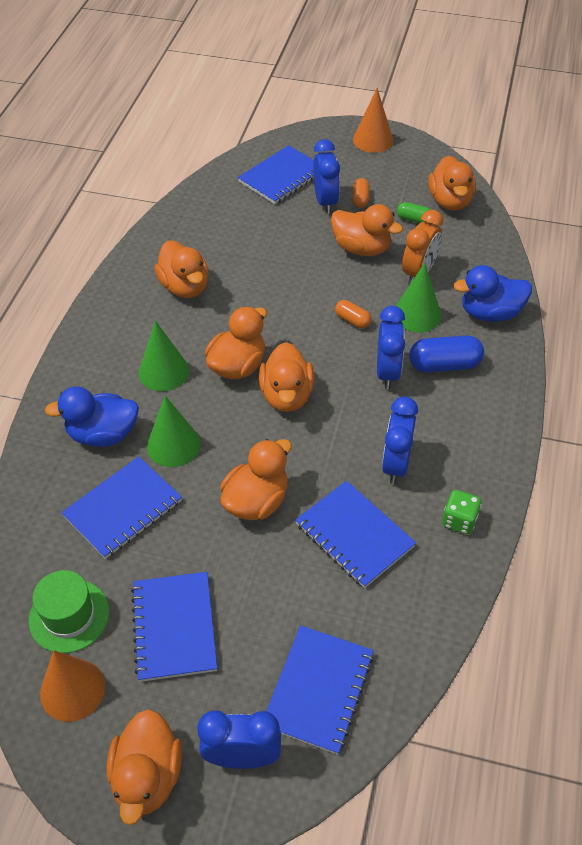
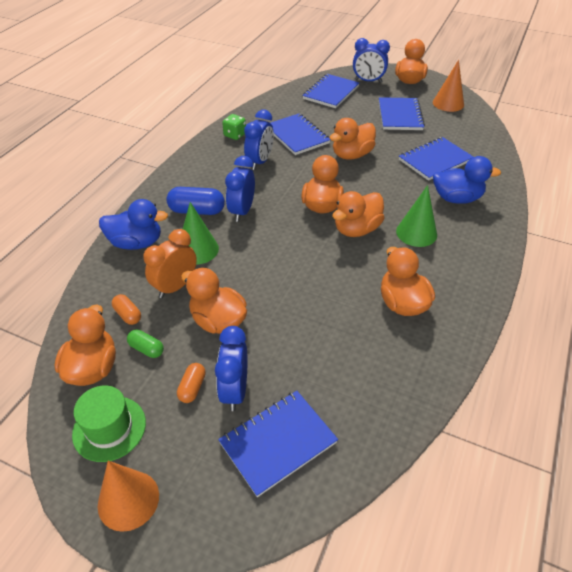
camera: 170 degrees left, 5 degrees down
(69, 616) = (456, 124): green hat -> green hat (109, 428)
(173, 445) = (405, 187): green cone -> none
(352, 320) = (254, 252): orange capsule -> orange capsule (128, 315)

